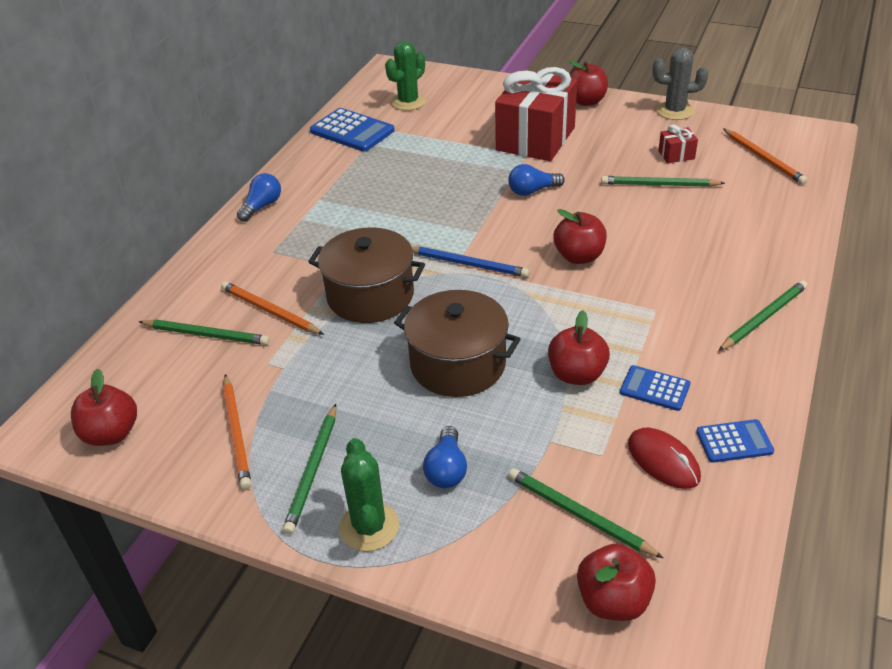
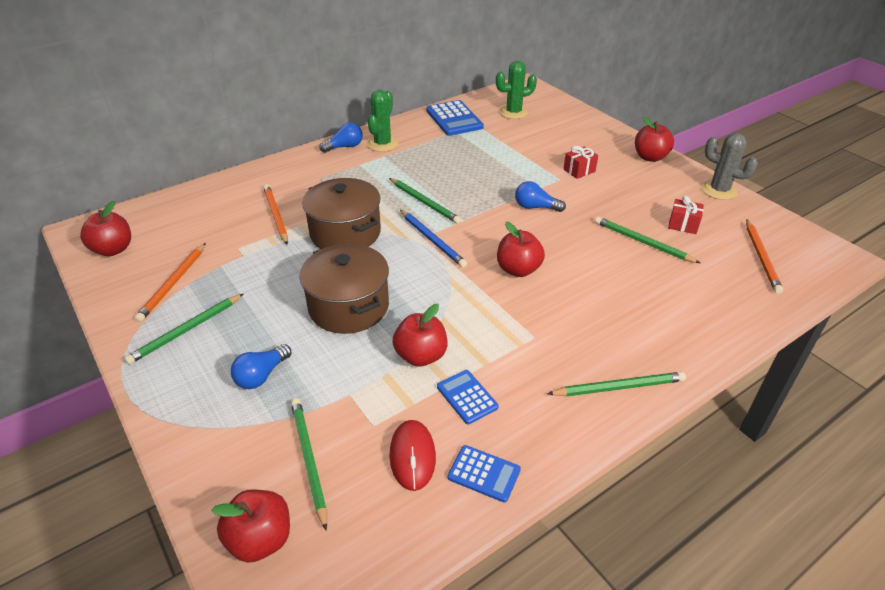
camera: 30 degrees right, 0 degrees up
(206, 334) = (225, 214): green pencil -> green pencil (424, 202)
(369, 527) = (175, 386): green cactus -> green cactus (382, 144)
(535, 139) = (579, 170): red gift -> red gift, size x0.41

